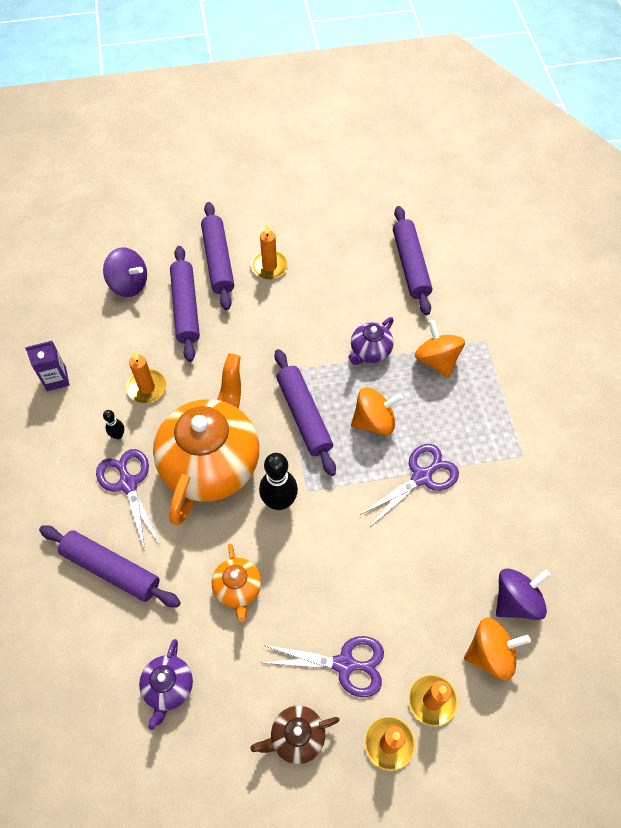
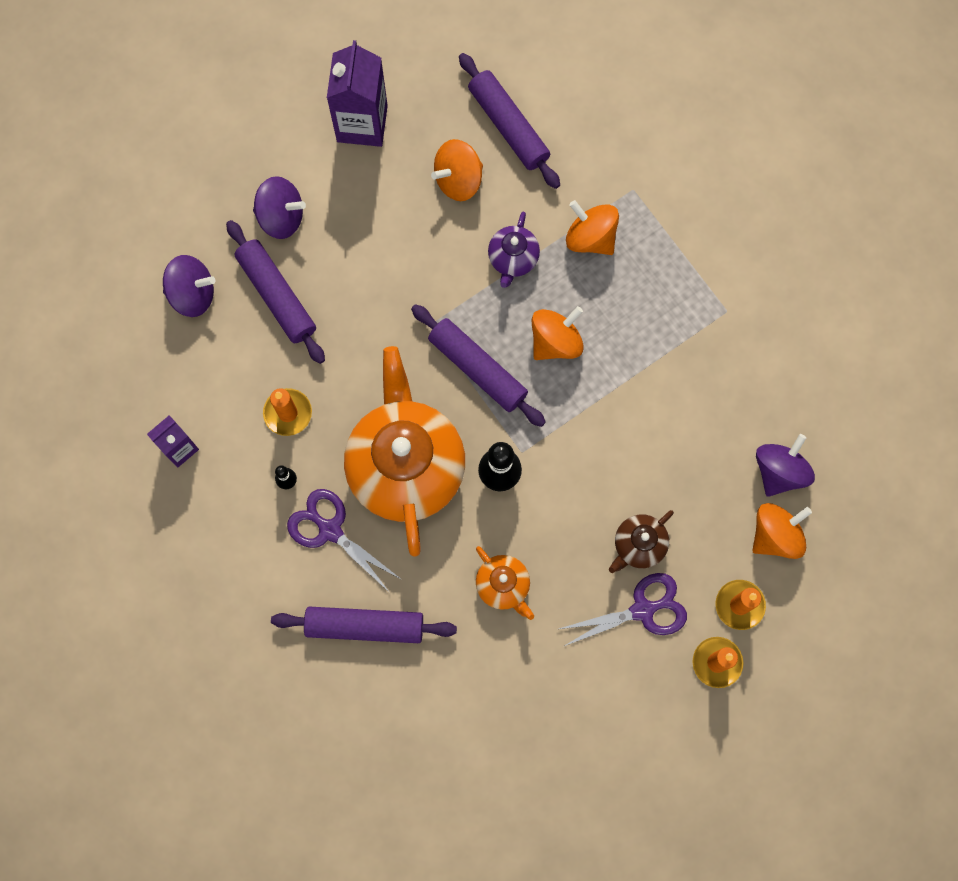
camera: 25 degrees left, 15 degrees up
(168, 687) = (486, 710): purple teapot -> none
(218, 261) = (281, 217): purple rolling pin -> purple spinning top
(269, 266) = (345, 198): orange candle -> none
(296, 737) = (629, 697): brown teapot -> brown teapot (638, 545)
(307, 226) = (362, 123): none -> purple carton
(356, 285) = (458, 180): none -> orange spinning top
(421, 477) = (633, 383): purple scissors -> none

